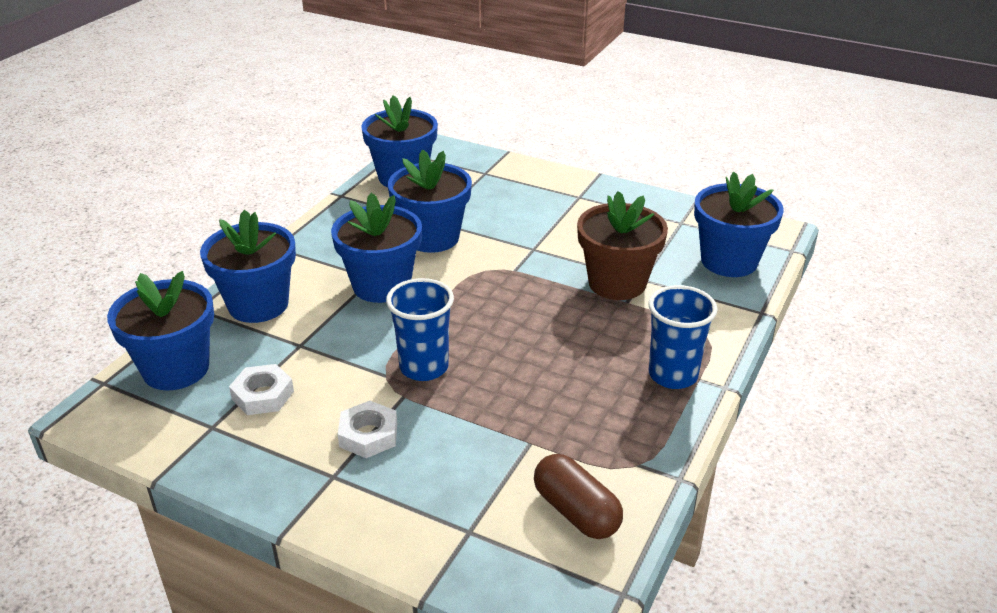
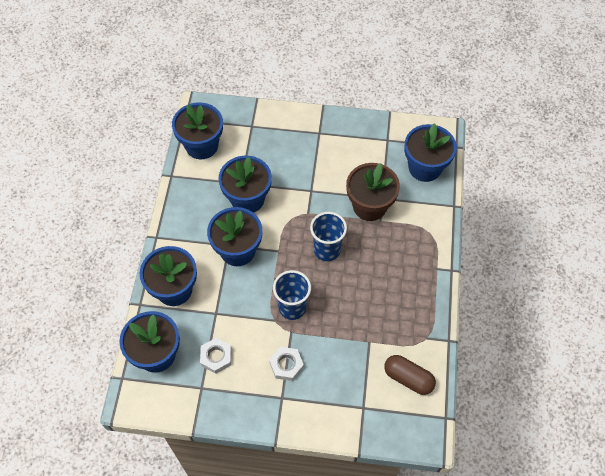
camera: 20 degrees left, 25 degrees up
(673, 375) = (423, 270): blue cup -> blue cup (327, 250)

